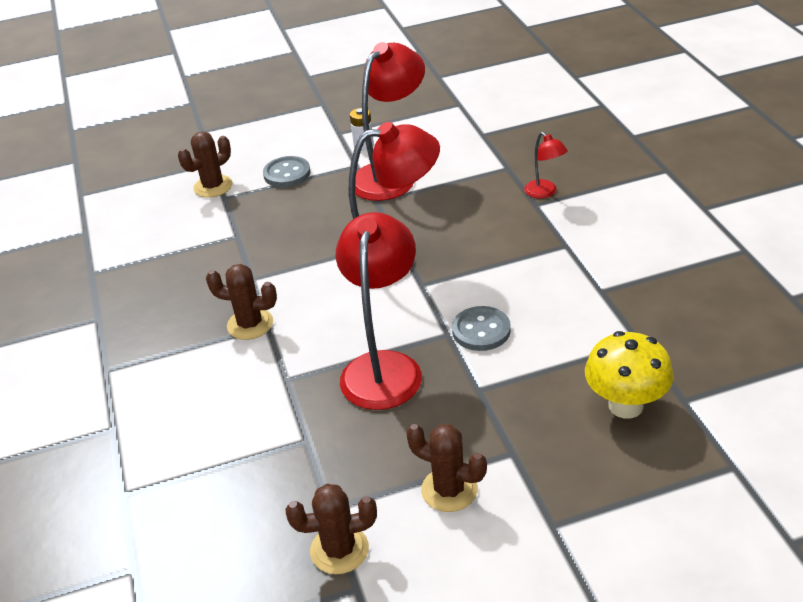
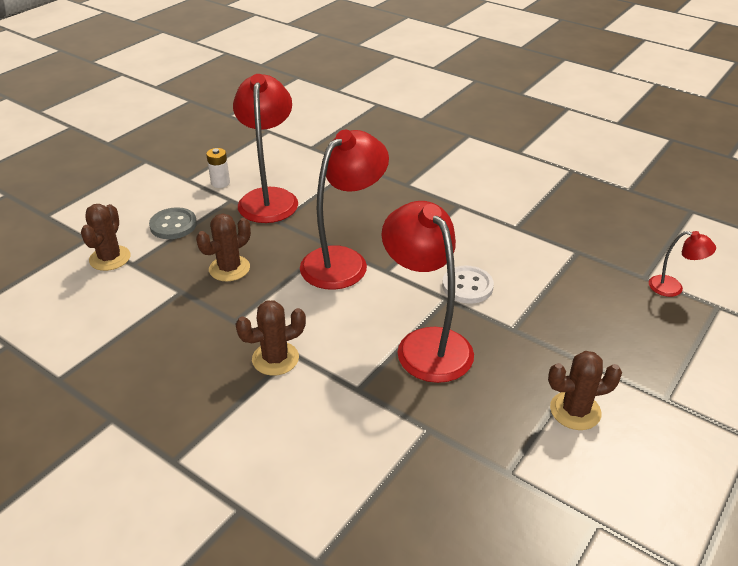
camera: 40 degrees left, 0 degrees up
(339, 550) = (551, 500): brown cactus -> brown cactus (229, 268)
(481, 330) = (467, 286): grey button -> white button
(545, 192) = (403, 174): red lamp -> red lamp (673, 288)
(625, 405) = (616, 296): yellow mushroom -> none

